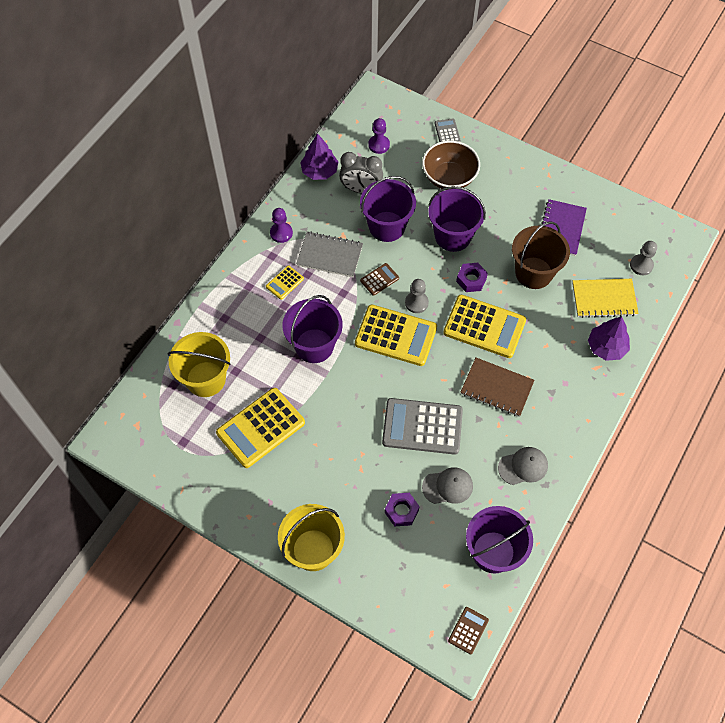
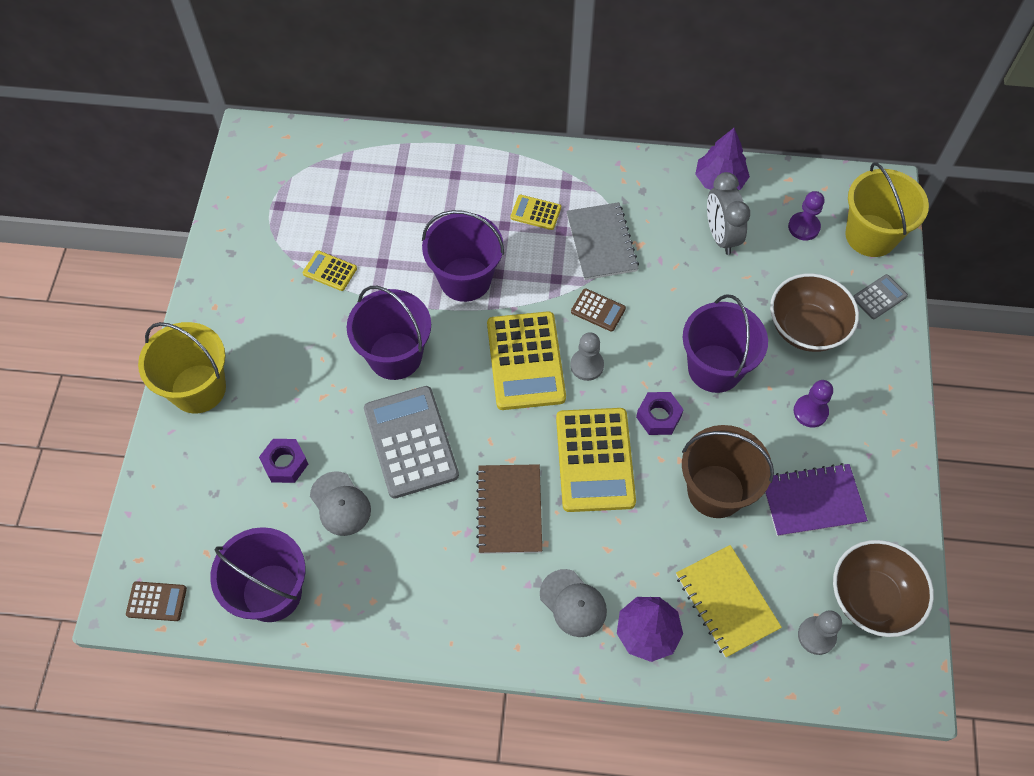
camera: 65 degrees right, 0 degrees up
(206, 379) = (367, 192): yellow bucket -> yellow bucket (871, 235)
(260, 428) = (330, 271): yellow calculator -> yellow calculator, size x0.47
(281, 233) = (603, 180): purple pawn -> purple pawn (810, 412)
(387, 226) = (682, 287): purple bucket -> purple bucket (395, 356)
(523, 466) = (408, 586): grey cap -> grey cap (573, 603)
(630, 229) = (871, 598): none -> brown bowl

